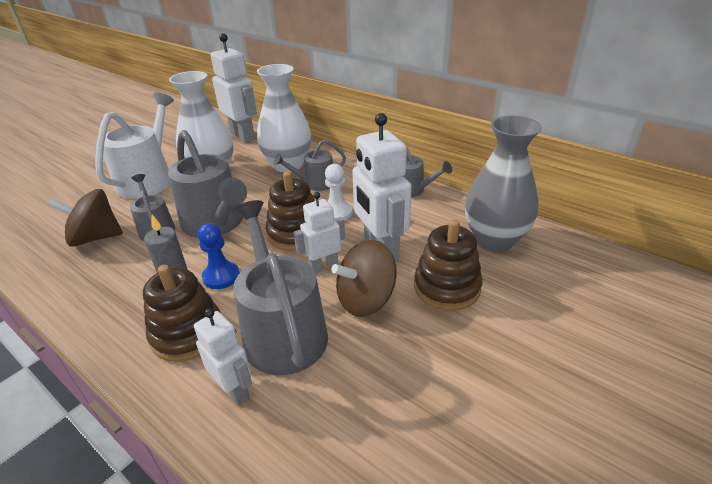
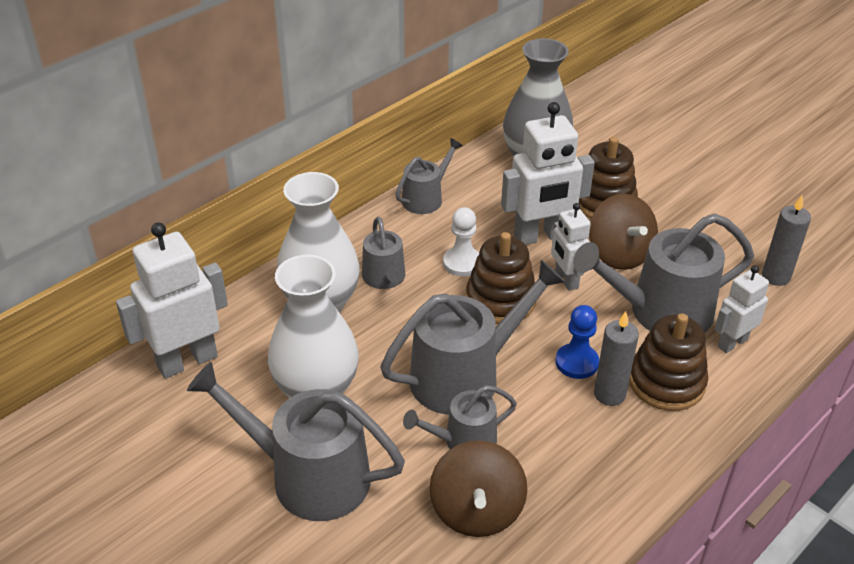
camera: 85 degrees left, 5 degrees up
(148, 179) = (309, 476): white watering can -> grey watering can
(350, 446) = (775, 276): none -> grey candle

